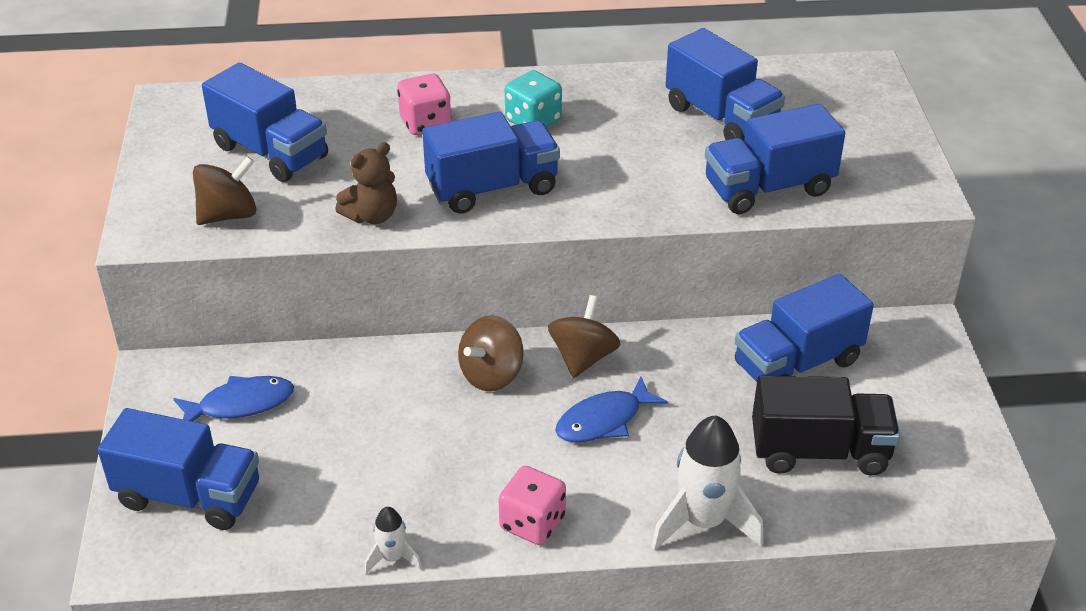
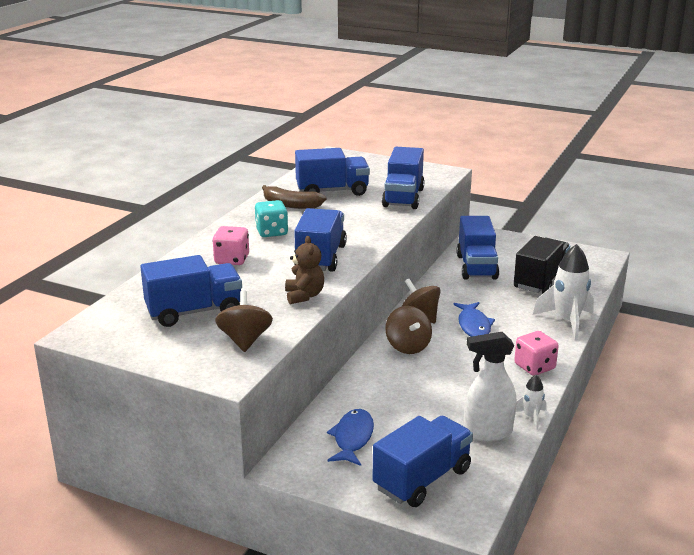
camera: 60 degrees left, 15 degrees down
(326, 524) = (487, 433): none -> white spray bottle
(636, 102) = (291, 205): none -> brown banana

